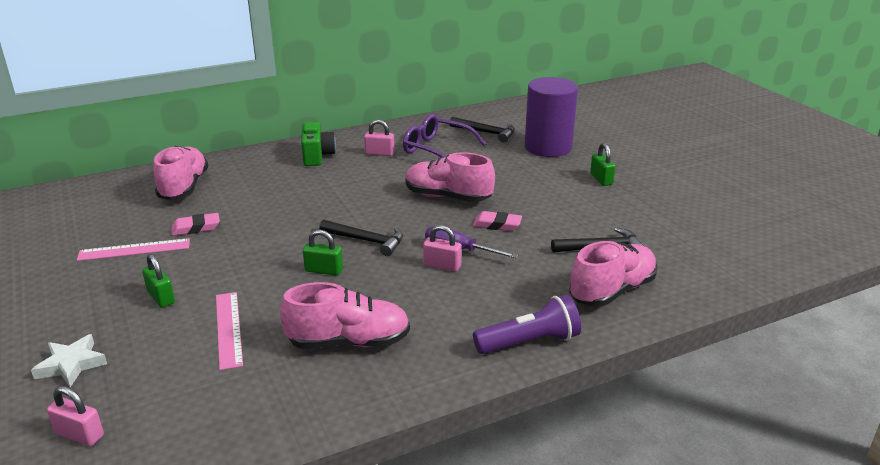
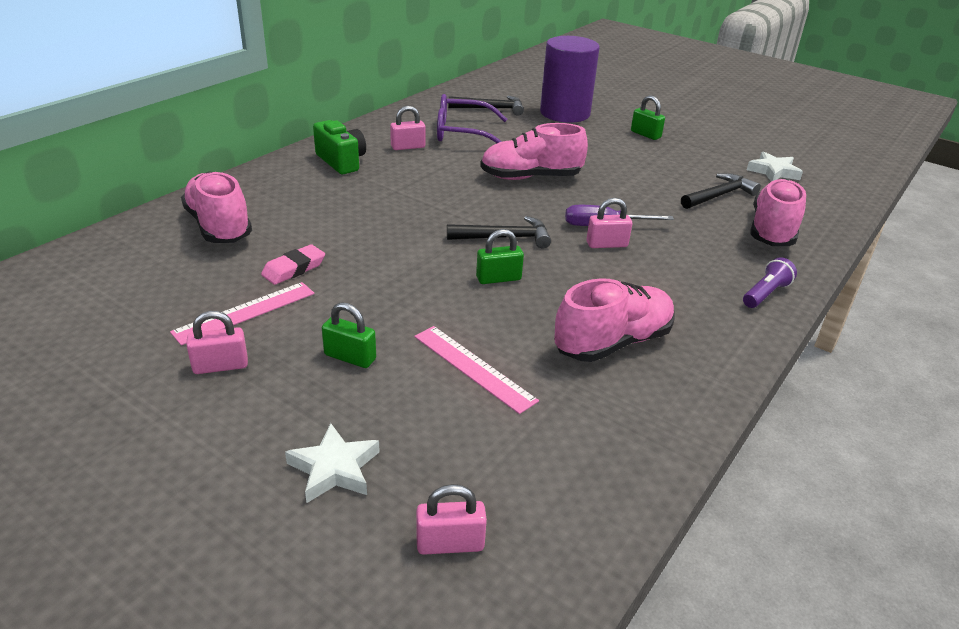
camera: 30 degrees left, 5 degrees up
(83, 280) = (220, 366): none -> pink padlock
(497, 225) = (608, 194): pink eraser -> none
(529, 342) = (765, 294): purple flashlight -> purple flashlight, size x0.64
(689, 238) = (773, 171): none -> white star

